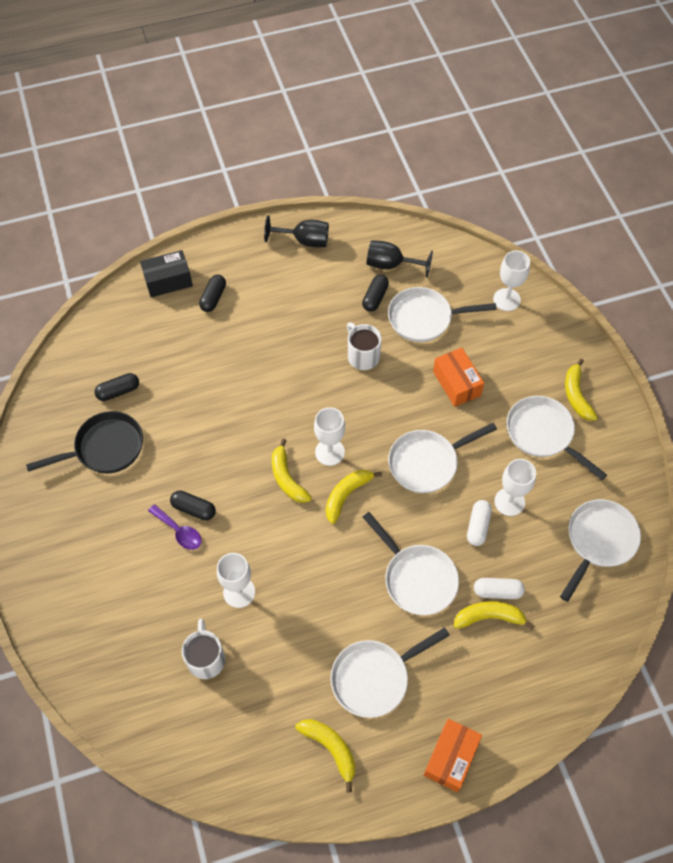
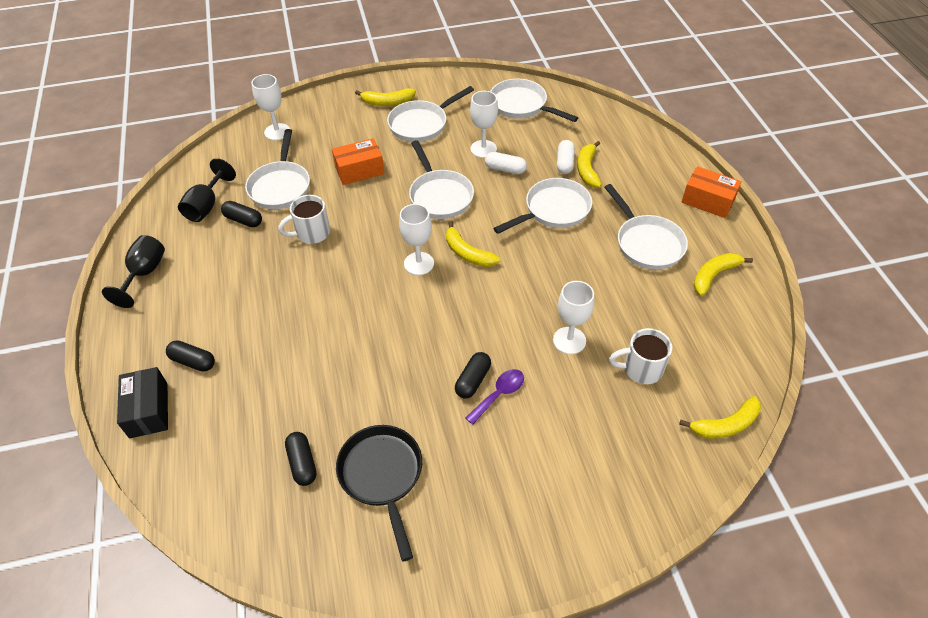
camera: 85 degrees left, 10 degrees down
(287, 478) = (444, 298): yellow banana -> yellow banana (725, 425)

